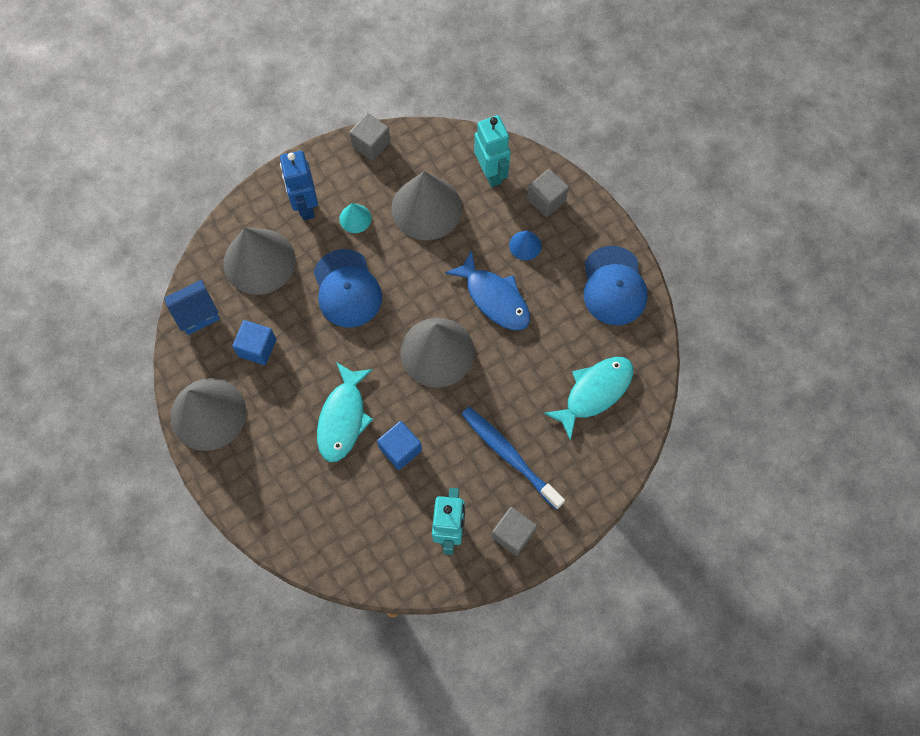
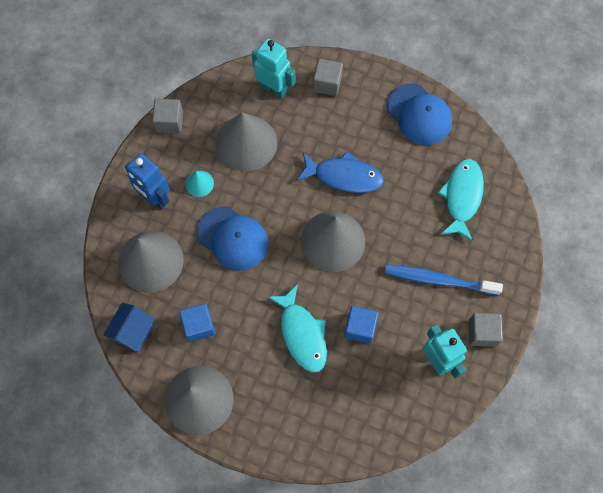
camera: 35 degrees left, 0 degrees up
(525, 245) = (337, 125): blue cone -> none

